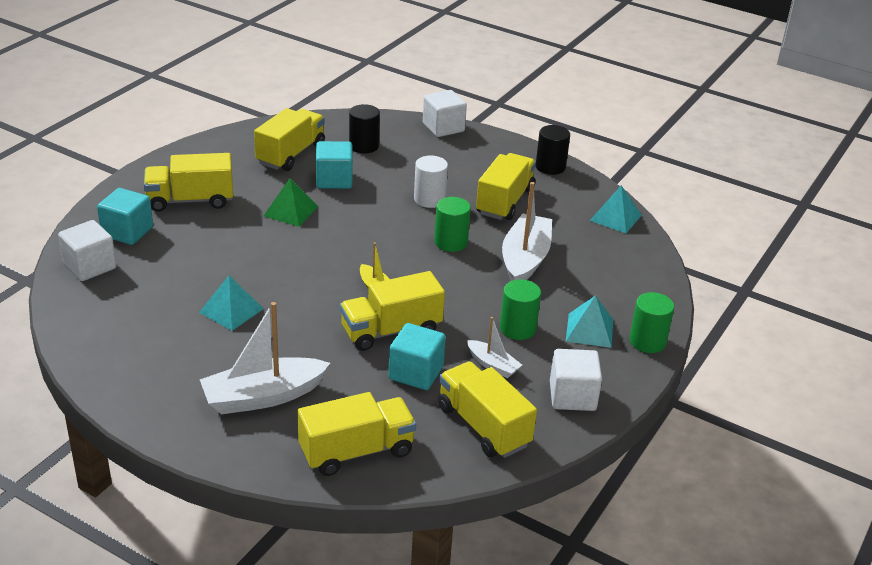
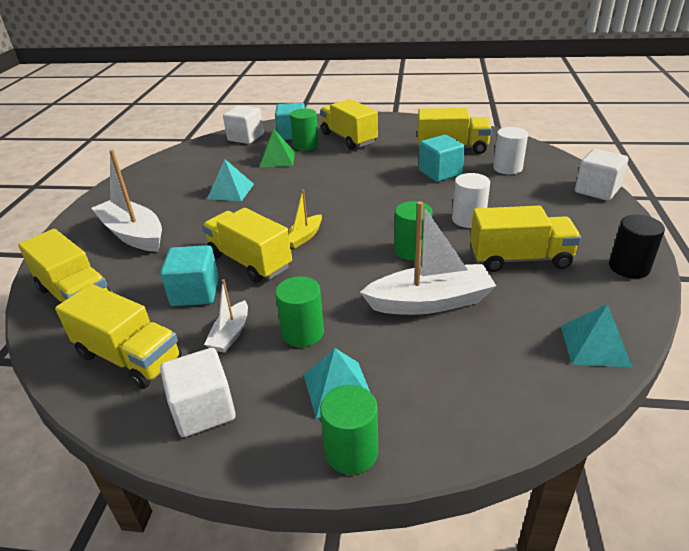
camera: 70 degrees right, 0 degrees up
(172, 232) = (306, 145): none -> green cylinder
(291, 211) = (376, 171): green pyramid -> green pyramid (277, 159)
(364, 146) = (507, 168): black cylinder -> white cylinder
(483, 426) = (129, 357): yellow truck -> yellow truck turned 90 degrees clockwise

